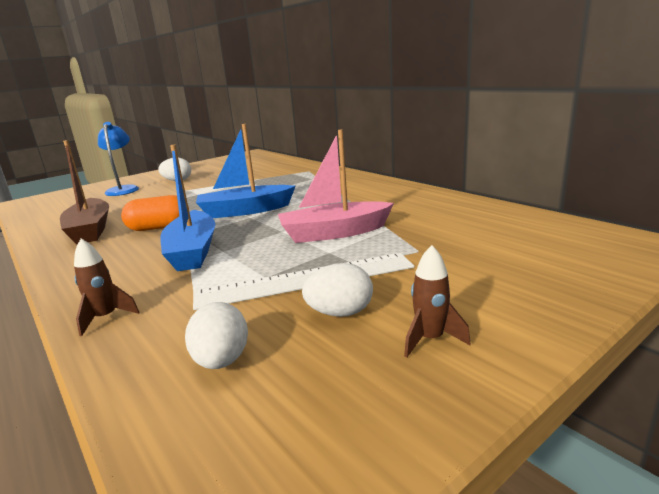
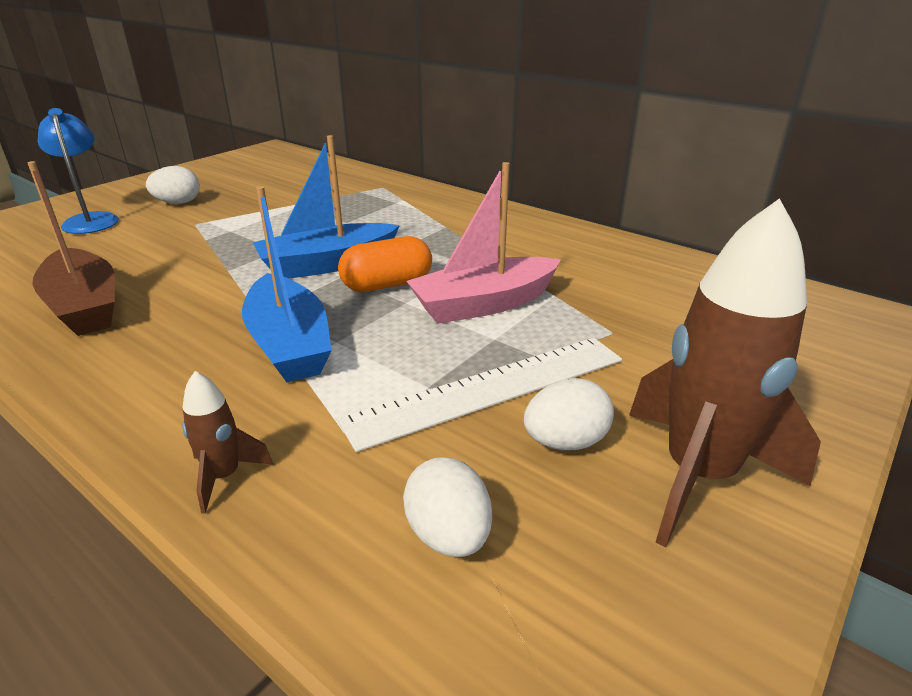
camera: 15 degrees left, 10 degrees up
(159, 228) = (205, 299): orange capsule -> orange capsule (387, 285)
(430, 339) = (698, 475): brown rocket -> brown rocket, size x2.21

